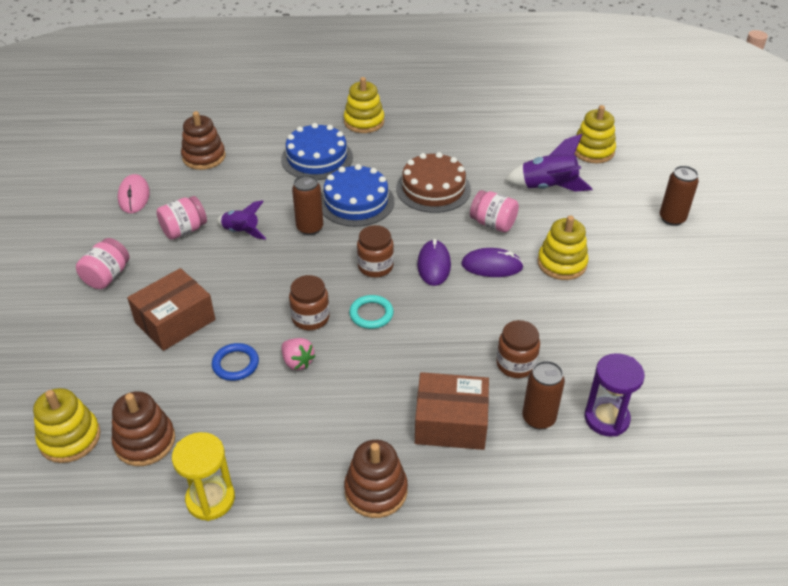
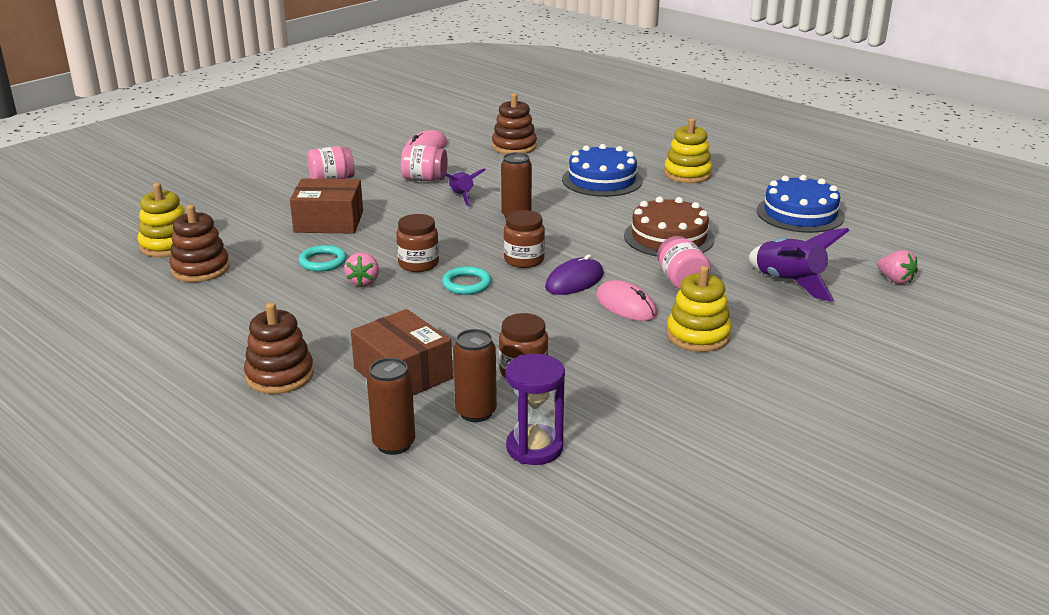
camera: 45 degrees right, 15 degrees down
(210, 499) = (181, 317): yellow hourglass -> none
(235, 364) = (323, 262): blue ring -> turquoise ring
(356, 202) = (584, 217): blue cake -> blue cake (800, 214)
(492, 266) = (626, 305): purple mouse -> pink mouse
(593, 151) = (895, 280): yellow stacking toy -> pink strawberry
(672, 219) = (892, 364): brown can -> brown can (394, 444)

